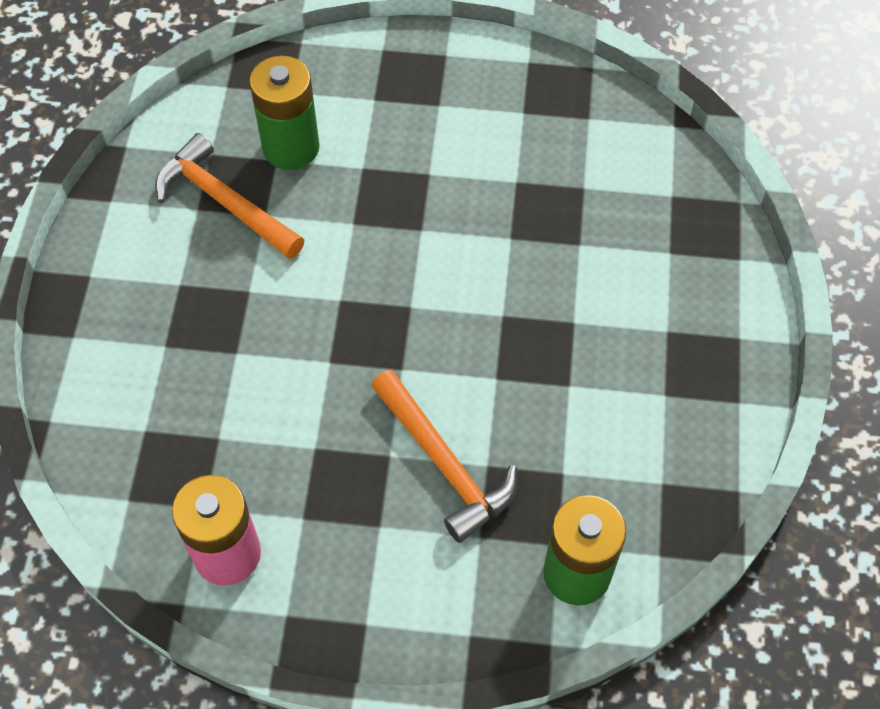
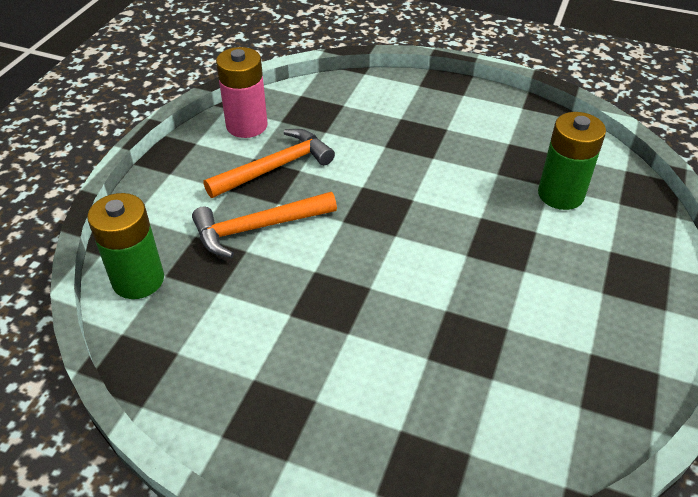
camera: 105 degrees right, 15 degrees down
(224, 202) = (512, 155): orange hammer -> orange hammer (275, 167)

